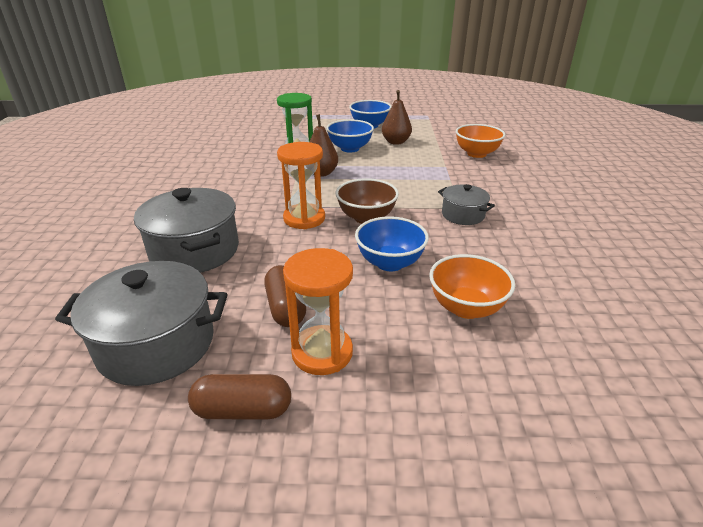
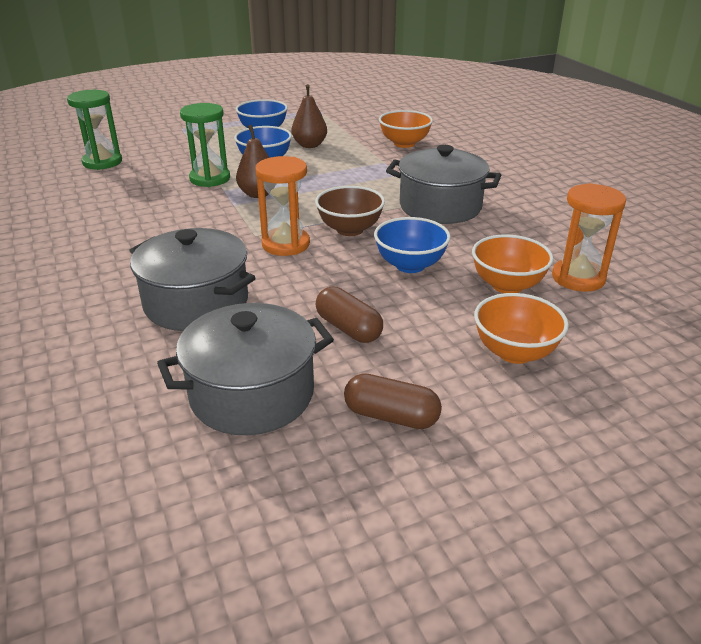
camera: 25 degrees left, 0 degrees up
(239, 130) = (102, 162): none -> green hourglass
(243, 410) = (391, 416): brown capsule -> brown capsule turned 45 degrees clockwise
(322, 352) = (417, 354): orange hourglass -> orange hourglass (578, 278)
(416, 383) = (514, 352): none -> orange bowl
(463, 215) = (440, 207): grey pot -> grey pot, size x1.82

